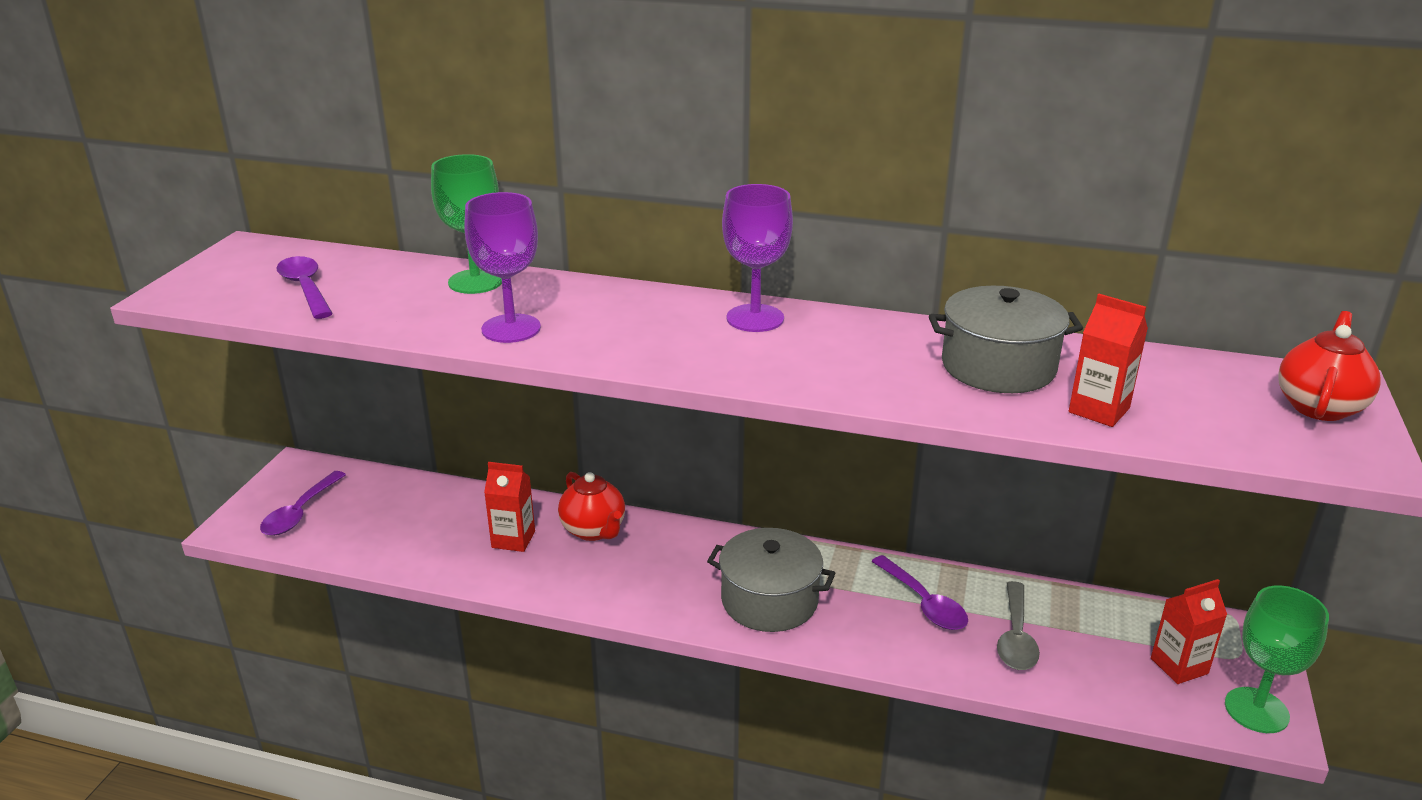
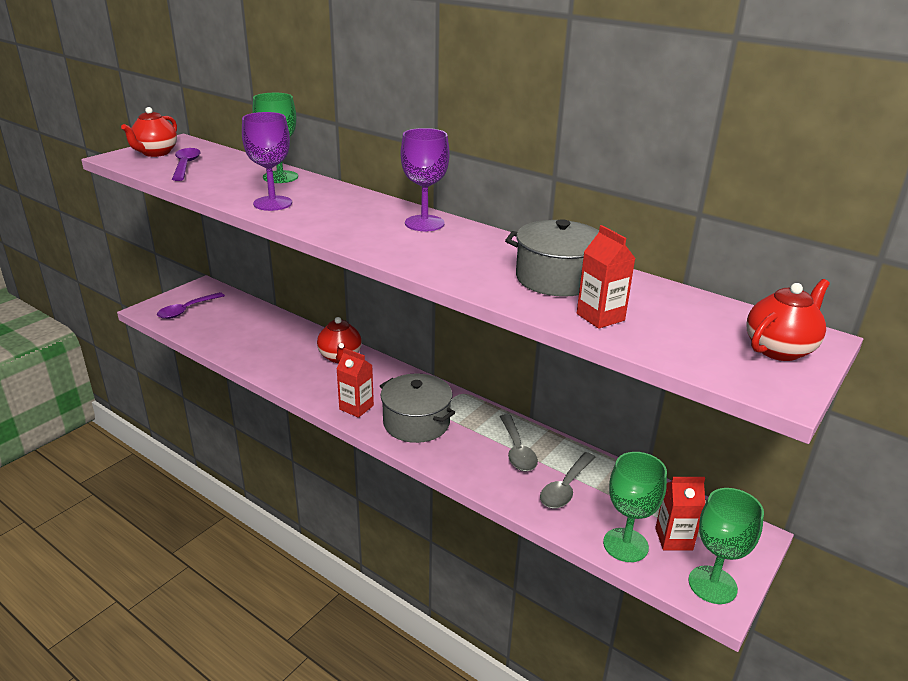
camera: 20 degrees right, 0 degrees up
(231, 275) = (155, 153): none -> red teapot
(513, 539) = (290, 351): red carton -> red carton (356, 407)
(924, 603) = (517, 450): purple spoon -> grey spoon
(1133, 691) = (625, 545): none -> green goblet

